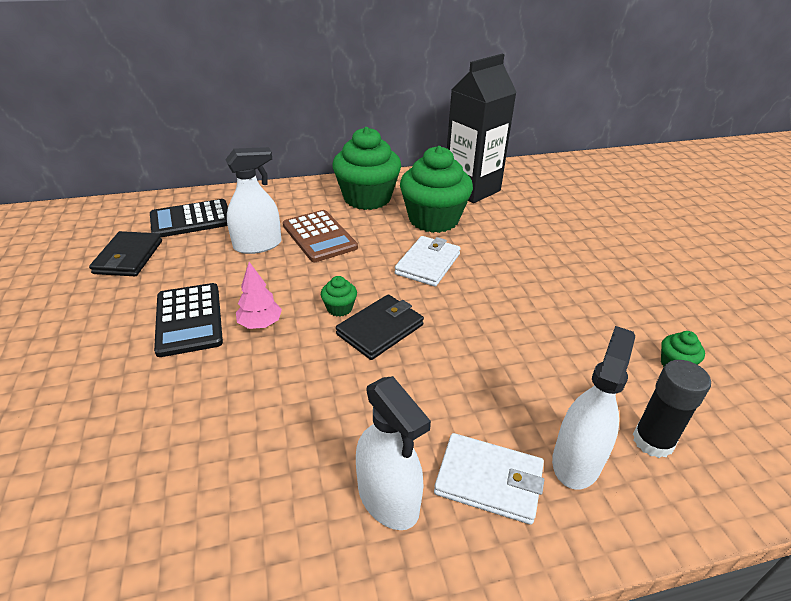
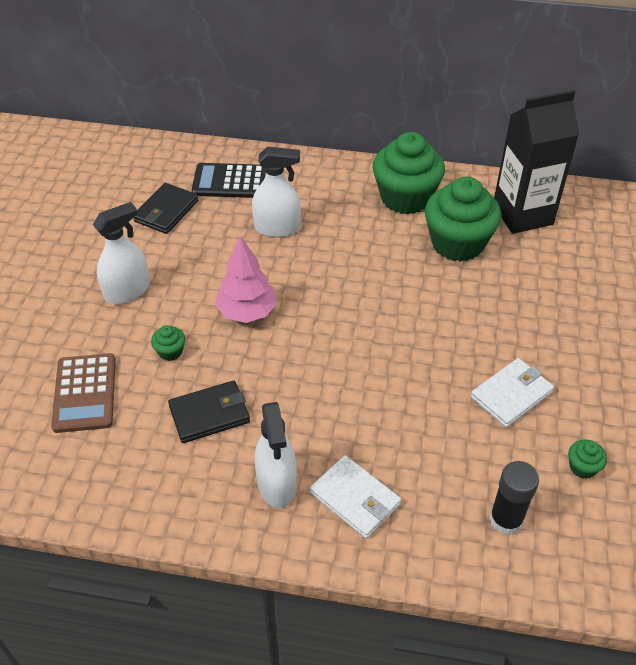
camera: 25 degrees right, 10 degrees up
(189, 319) = (194, 290): black calculator -> none
(260, 324) = (247, 312): pink tree -> pink tree, size x1.55
(319, 236) = (336, 233): brown calculator -> brown calculator (84, 393)
(339, 308) = (317, 317): green cupcake -> green cupcake (170, 351)
(380, 329) = (341, 348): black wallet -> black wallet (209, 414)
(427, 264) = (421, 294): white wallet -> white wallet (511, 395)
(576, 461) = (431, 510): white spray bottle -> white spray bottle (127, 291)

